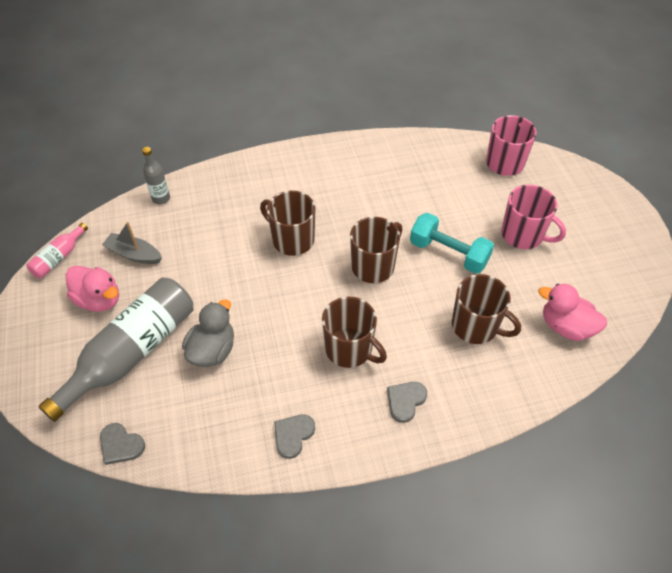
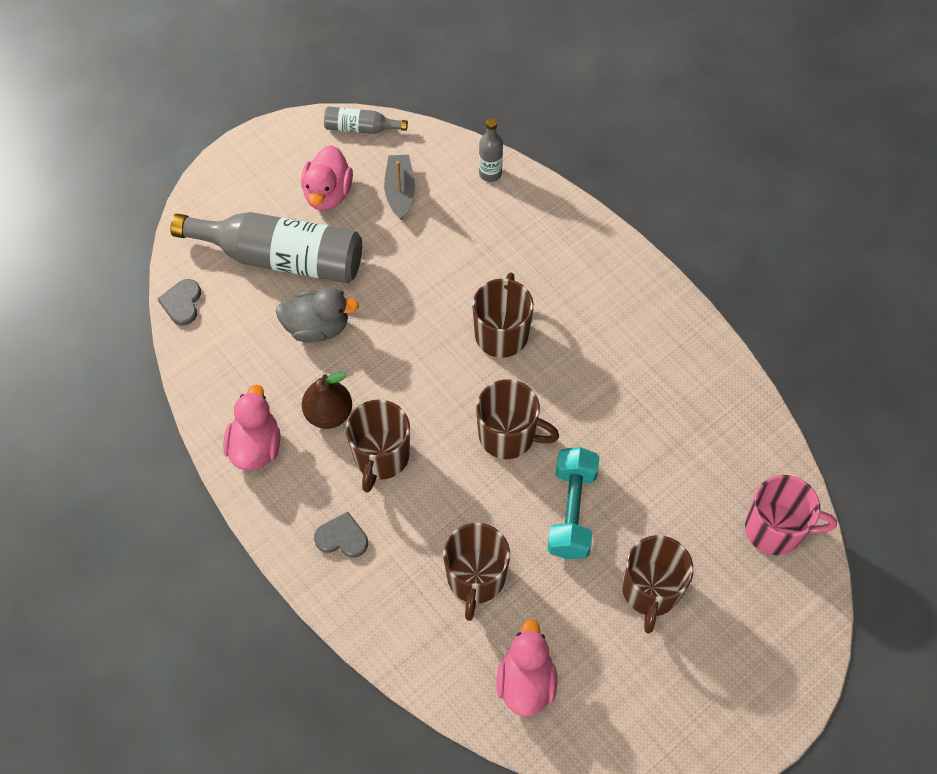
camera: 65 degrees right, 10 degrees up
(59, 257) = (361, 128): pink bottle -> grey bottle
(293, 371) = (329, 413): none -> brown pear
(293, 435) = (255, 446): grey heart -> pink duck
(523, 235) = (650, 590): pink mug -> brown mug

